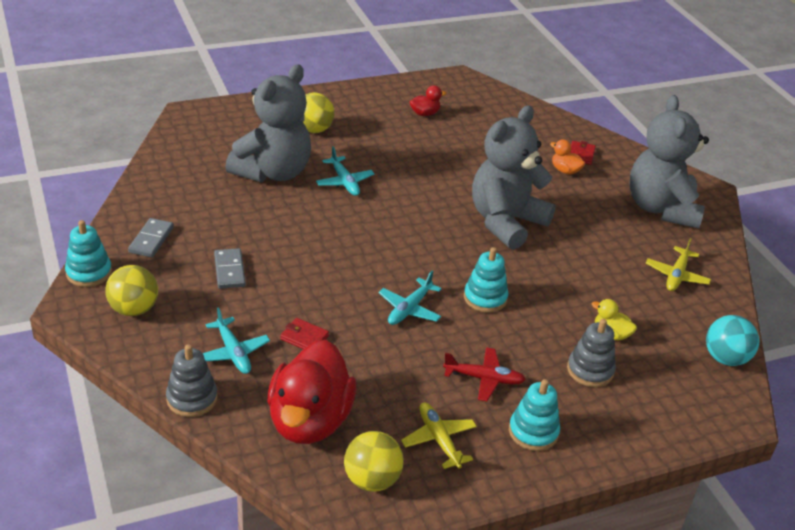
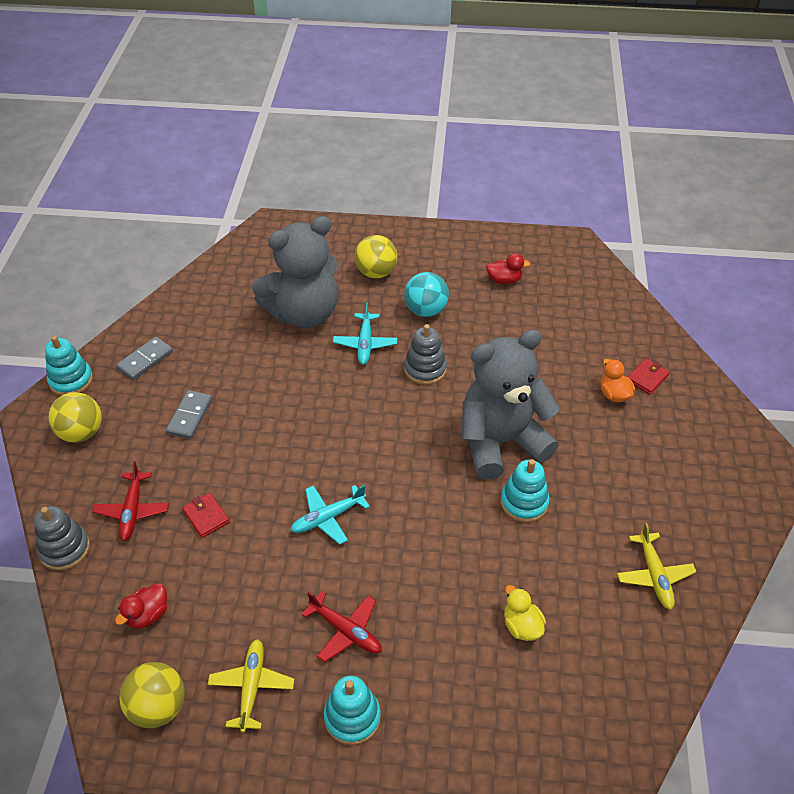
camera: 30 degrees right, 10 degrees up
(233, 352) = (133, 510): turquoise plane -> red plane
(309, 421) = (148, 615): red duck -> red duck, size x0.43
(485, 298) = (414, 531): turquoise stacking toy -> turquoise stacking toy (524, 502)
(590, 370) = (466, 664): grey stacking toy -> grey stacking toy (425, 369)
(661, 208) = (697, 478): grey teddy bear -> none
(676, 275) = (654, 575): yellow plane -> yellow plane turned 60 degrees counterclockwise
(725, 358) = (638, 709): turquoise ball -> turquoise ball (426, 310)

